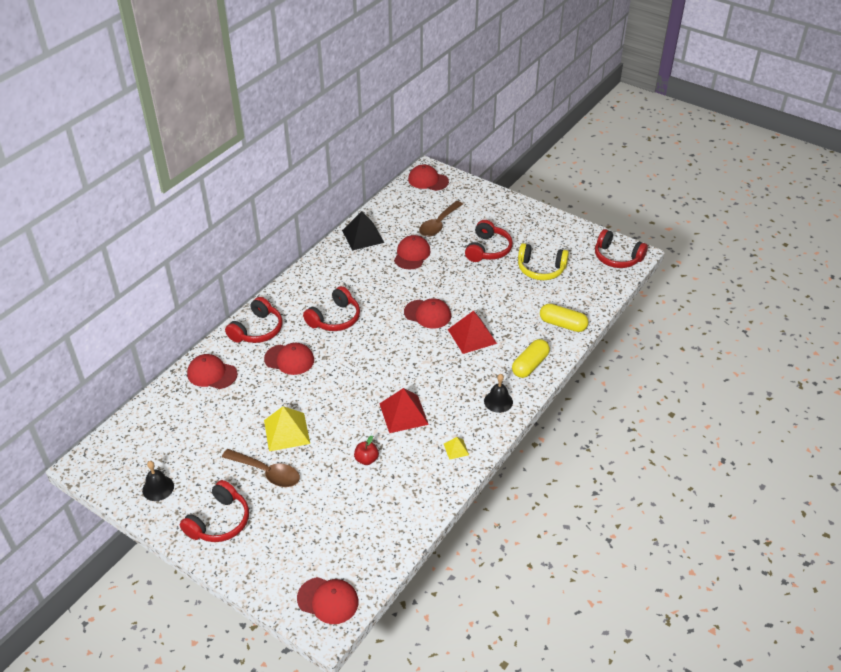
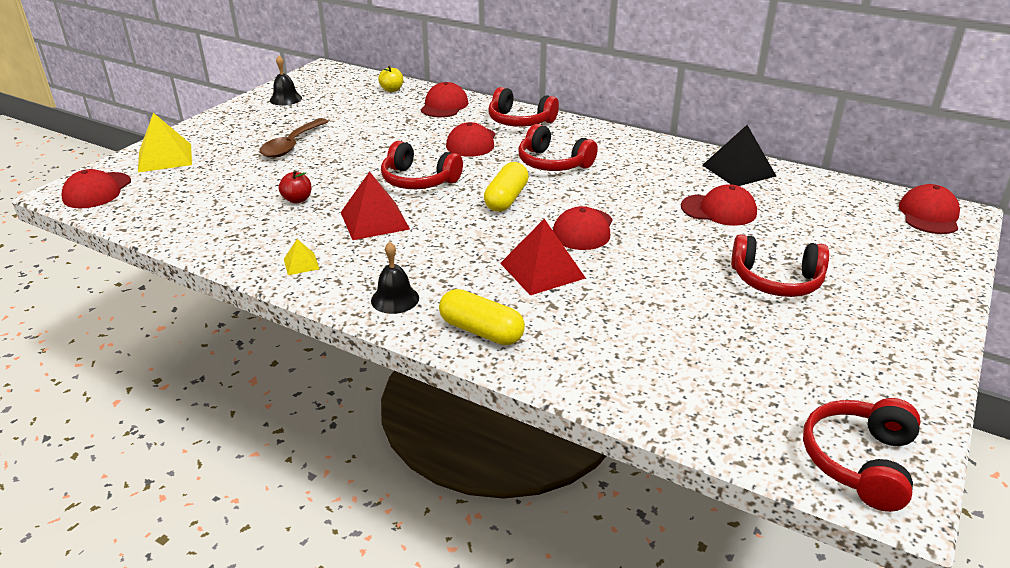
camera: 85 degrees right, 10 degrees down
(162, 409) = (392, 90): none -> yellow apple
(219, 521) = (232, 129): red headphones -> red headphones (418, 180)
(286, 432) = (352, 150): yellow pyramid -> yellow pyramid (165, 157)
(438, 224) = (813, 229): brown spoon -> none
(541, 269) = (753, 343): yellow headphones -> none
(562, 324) = (598, 371): yellow capsule -> yellow capsule (506, 199)

